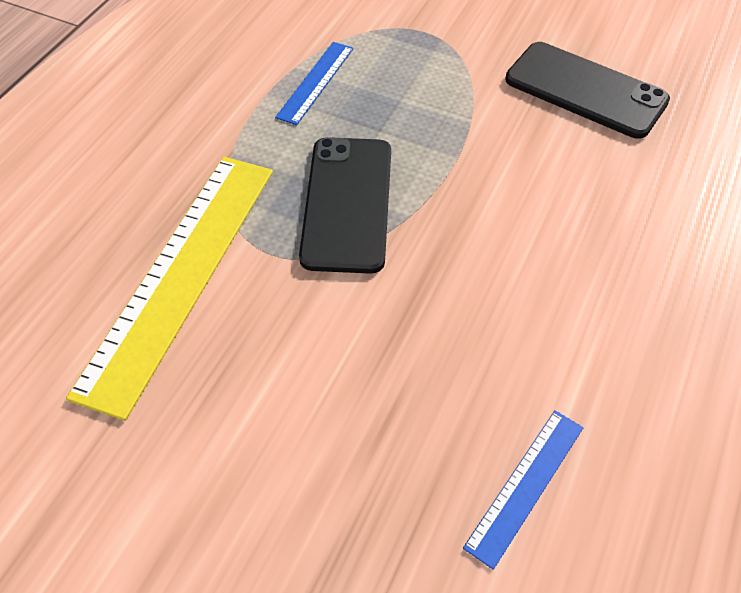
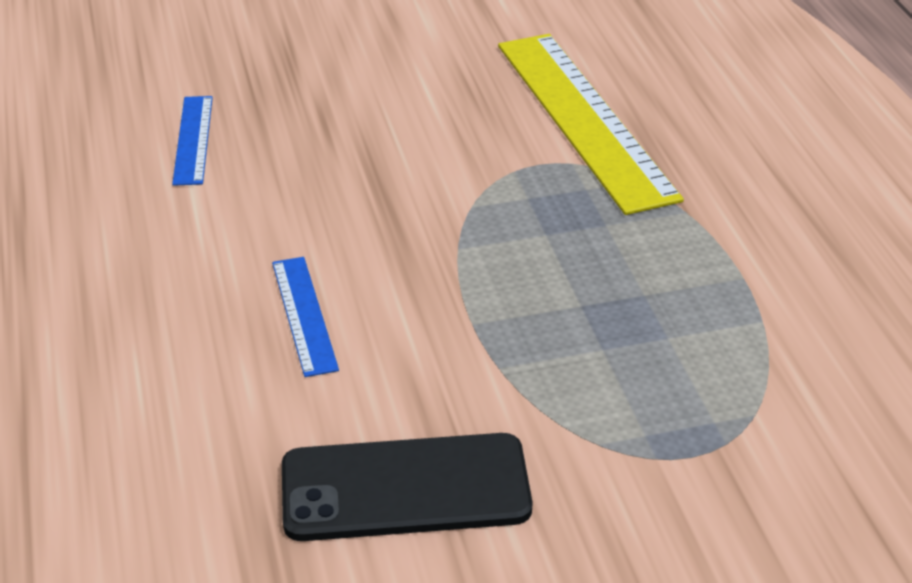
camera: 140 degrees right, 15 degrees down
(315, 82) = (715, 316): blue ruler -> blue ruler (304, 315)
(347, 203) = (524, 227): black phone -> none

